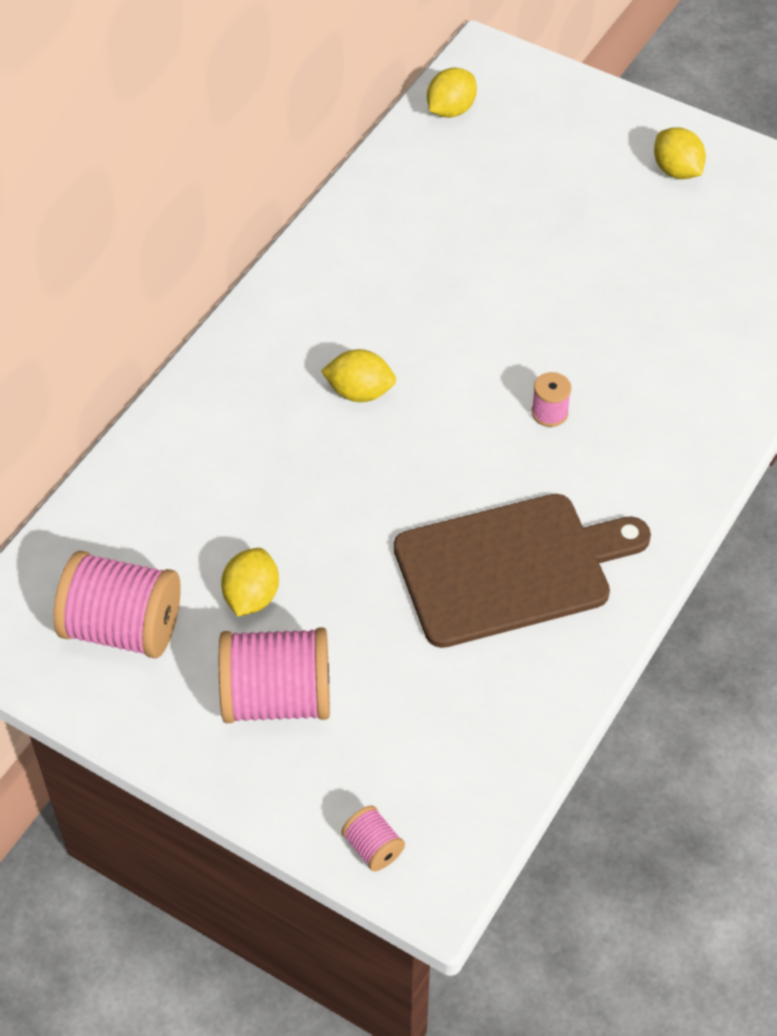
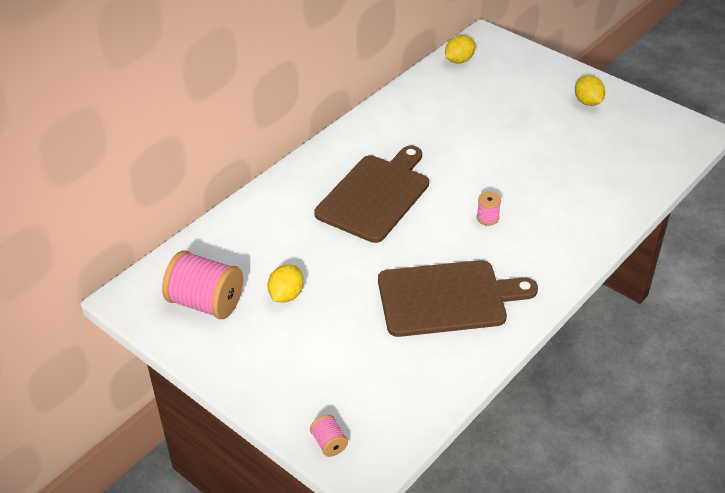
camera: 10 degrees right, 10 degrees down
(277, 698) = (289, 352): pink spool -> none
(359, 392) = (375, 195): yellow lemon -> brown cutting board

